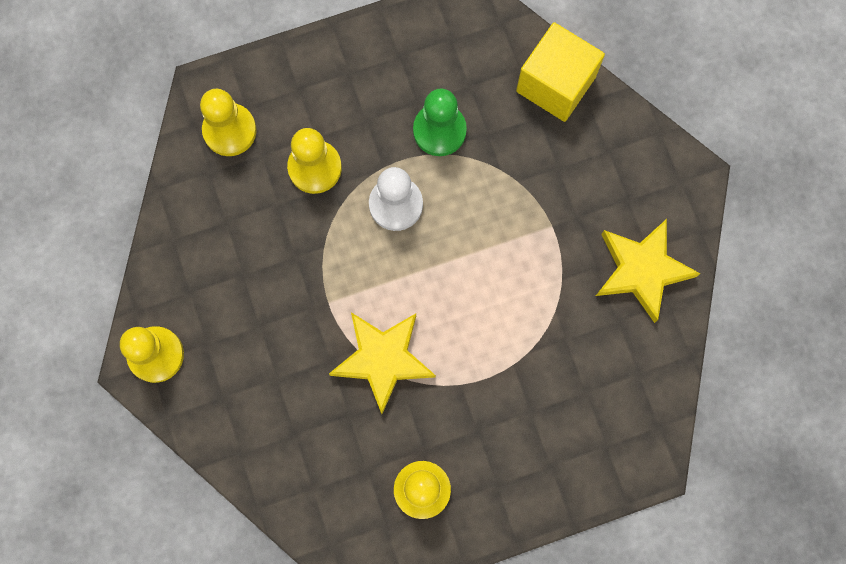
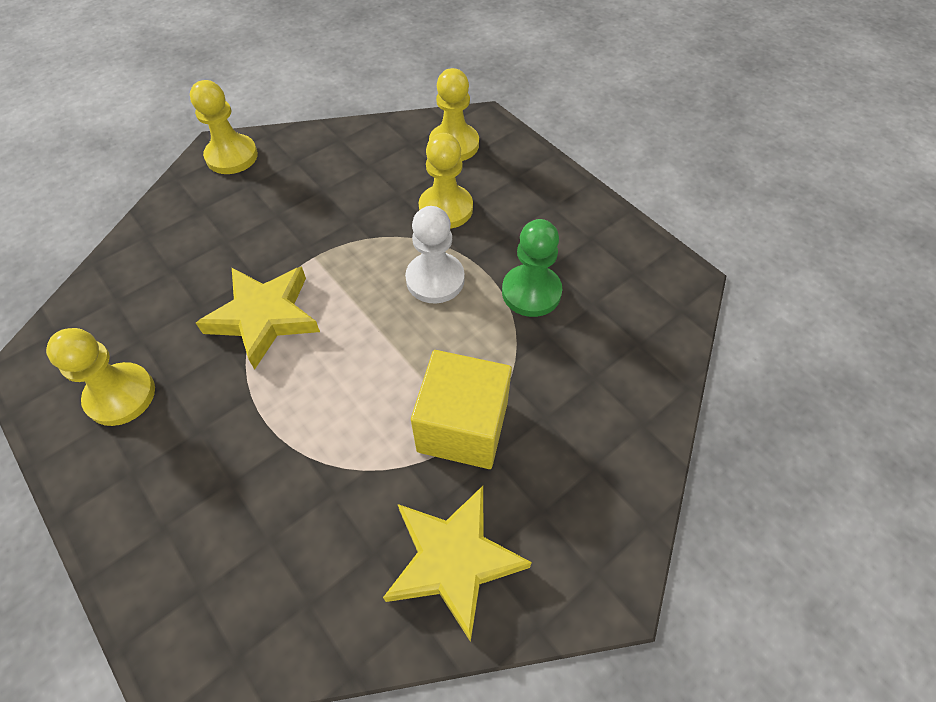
camera: 70 degrees right, 20 degrees down
(555, 84) = (643, 384): yellow cube -> yellow cube (462, 427)

